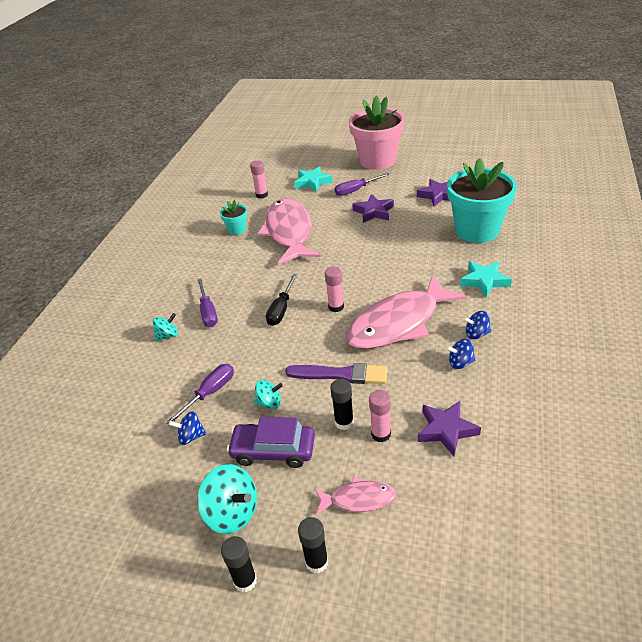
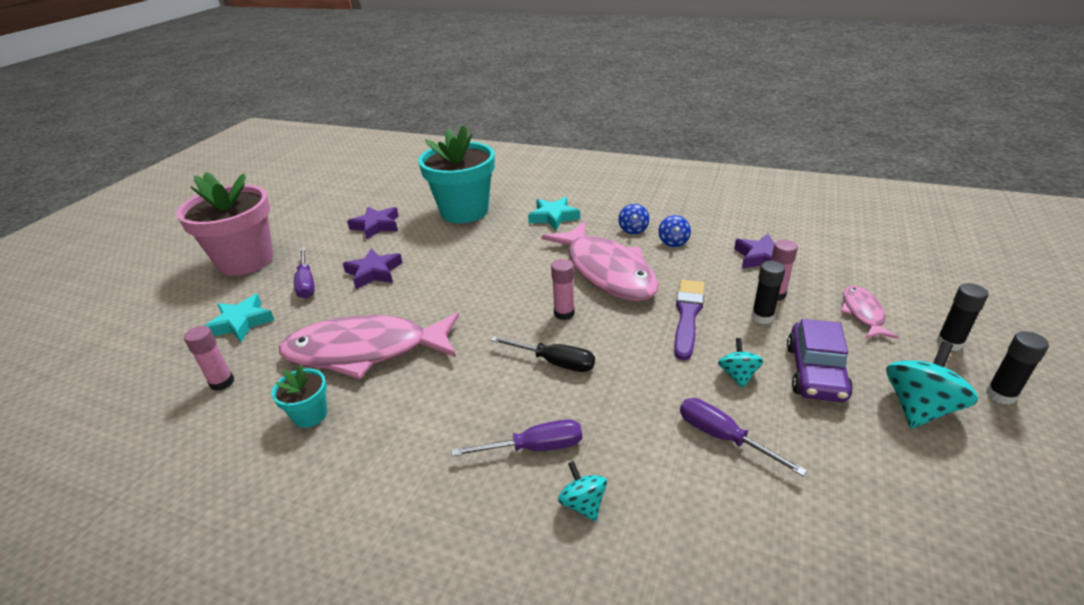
camera: 85 degrees left, 5 degrees down
(191, 436) = (810, 455): blue spinning top -> none

